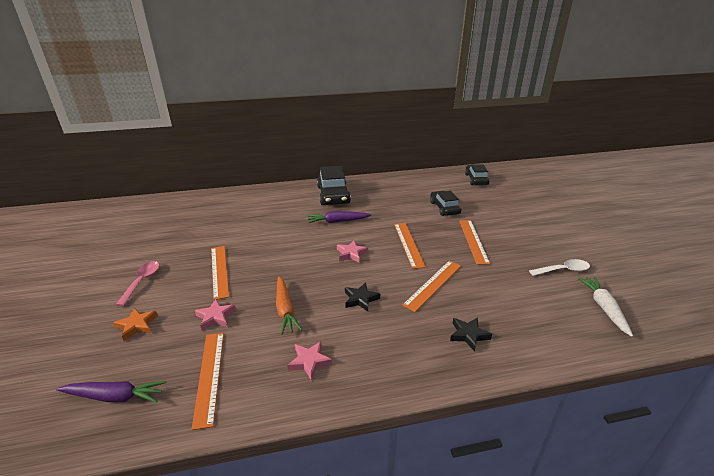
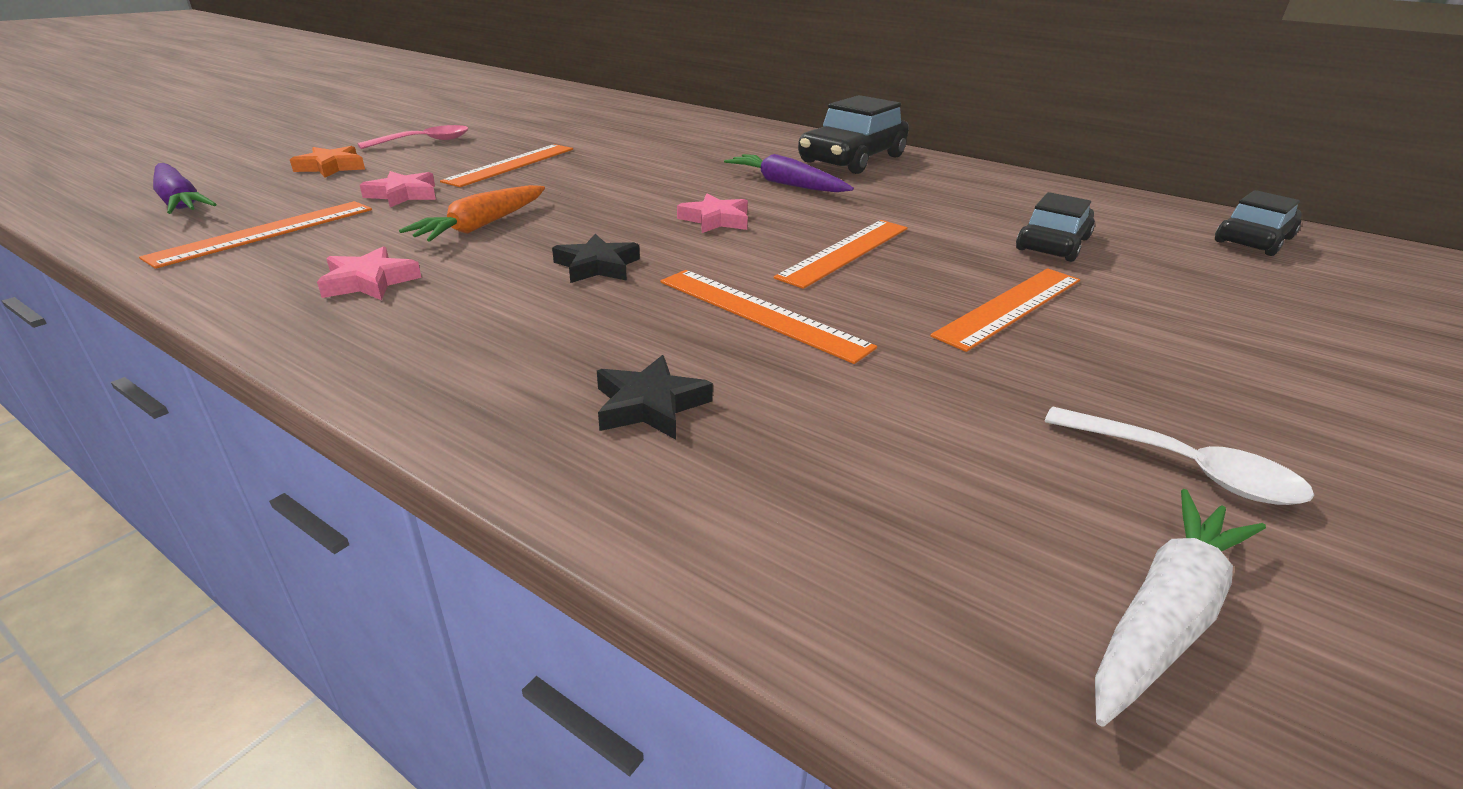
camera: 45 degrees right, 0 degrees up
(433, 284) = (761, 313): orange ruler -> orange ruler turned 45 degrees clockwise

